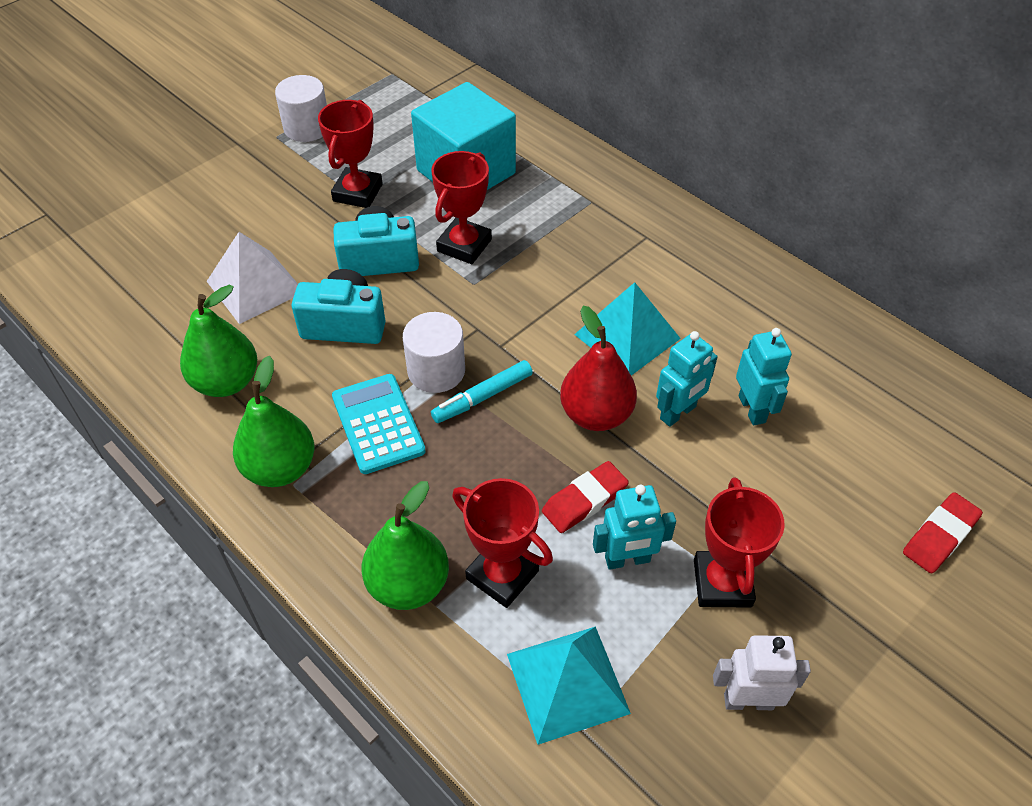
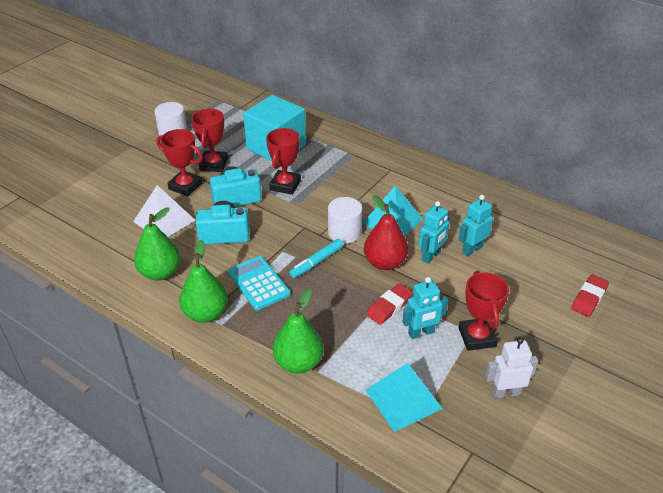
camera: 10 degrees left, 10 degrees down
(436, 371) = (286, 252): white cylinder -> white cylinder (344, 232)
(502, 575) = (352, 350): red trophy -> red trophy (185, 186)
(752, 409) = (472, 249): turquoise robot -> turquoise robot turned 105 degrees counterclockwise

